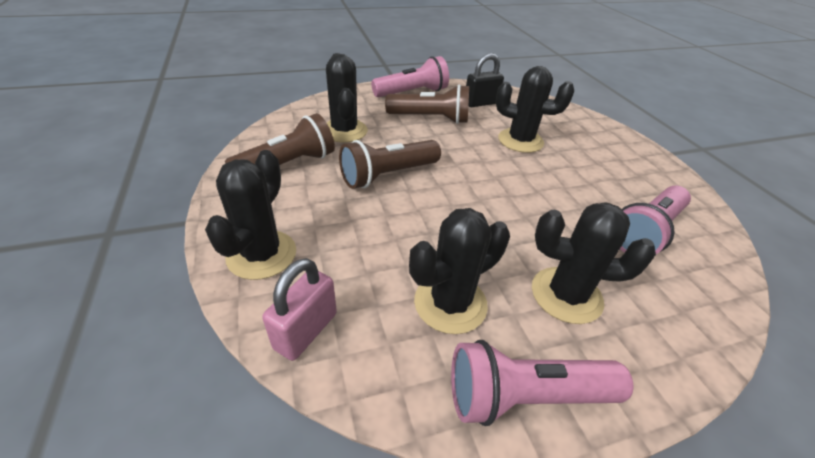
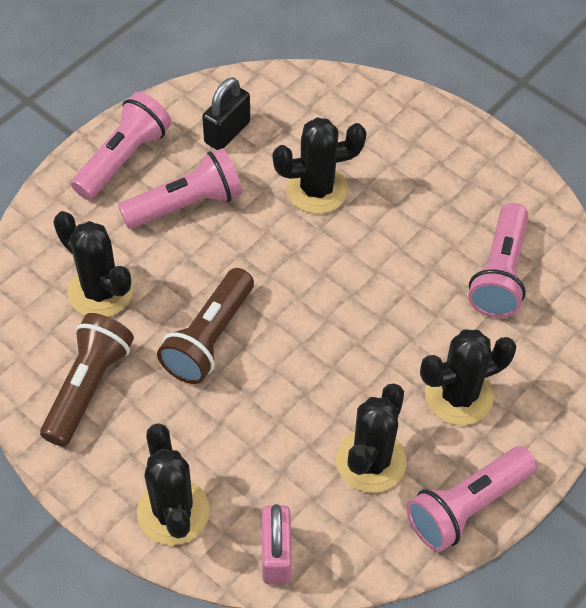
camera: 30 degrees left, 15 degrees up
(430, 118) = (186, 204): brown flashlight -> pink flashlight

